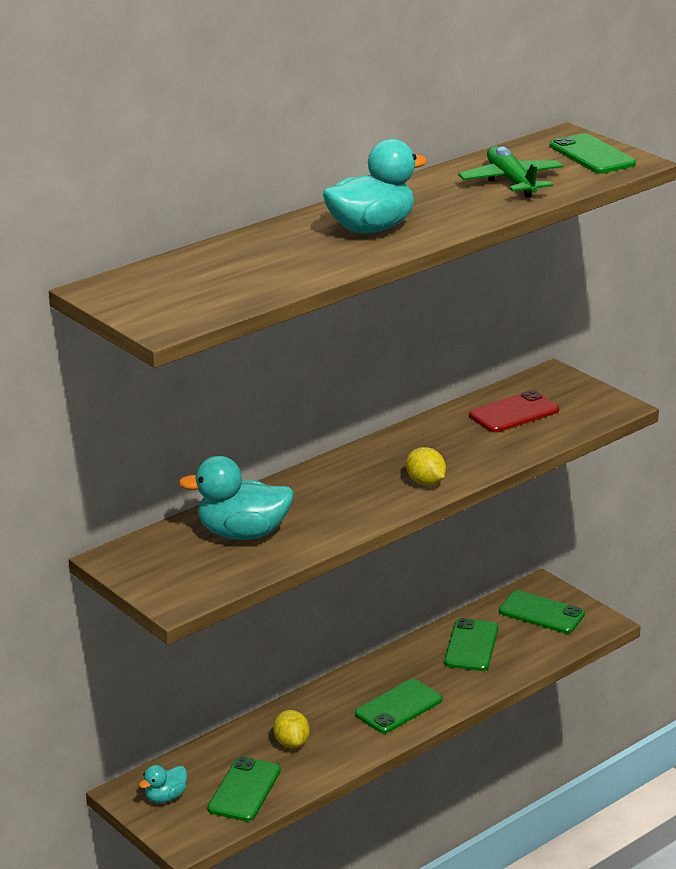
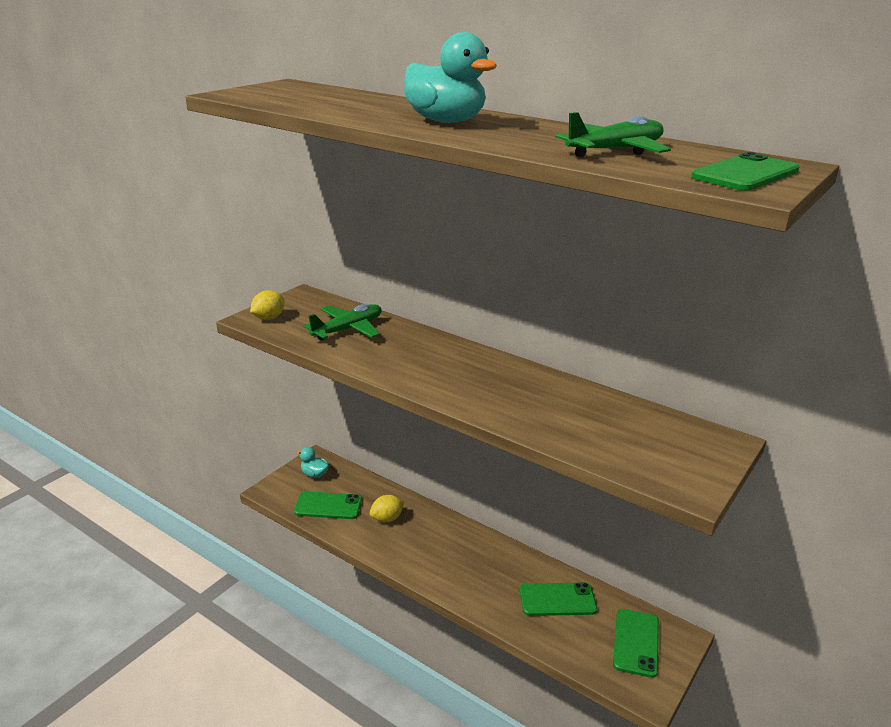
camera: 75 degrees right, 0 degrees up
(242, 534) = (348, 329): turquoise duck -> green plane
(398, 707) = (451, 567): green phone -> none
(425, 482) = (460, 392): yellow lemon -> yellow lemon (268, 318)
(514, 413) = (622, 425): red phone -> none

